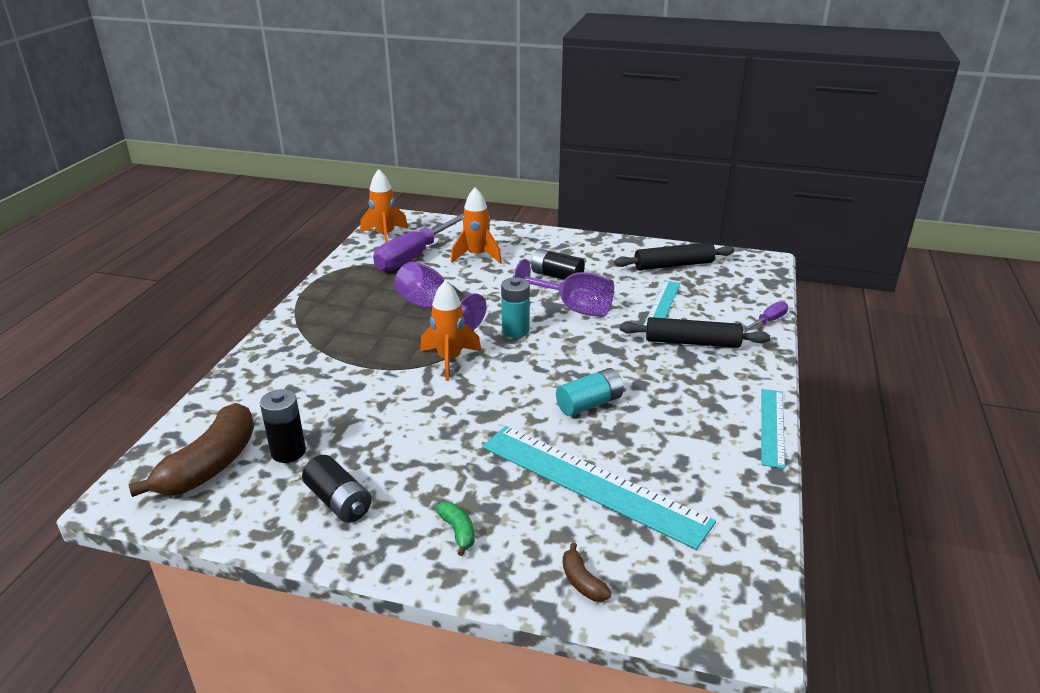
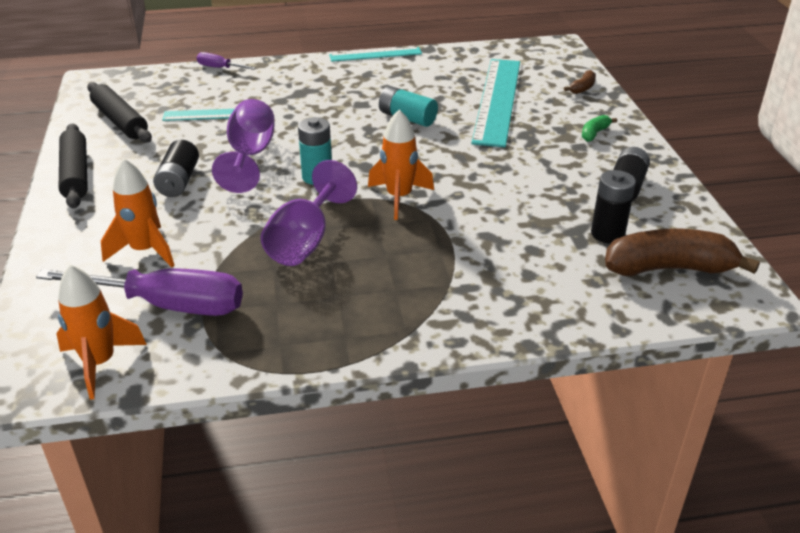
camera: 115 degrees left, 5 degrees up
(692, 342) = (278, 92): black rolling pin -> black rolling pin (76, 174)

